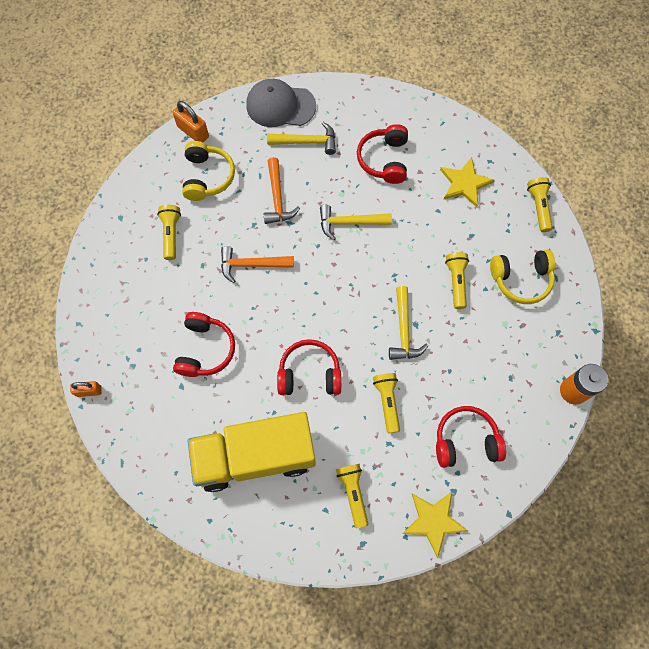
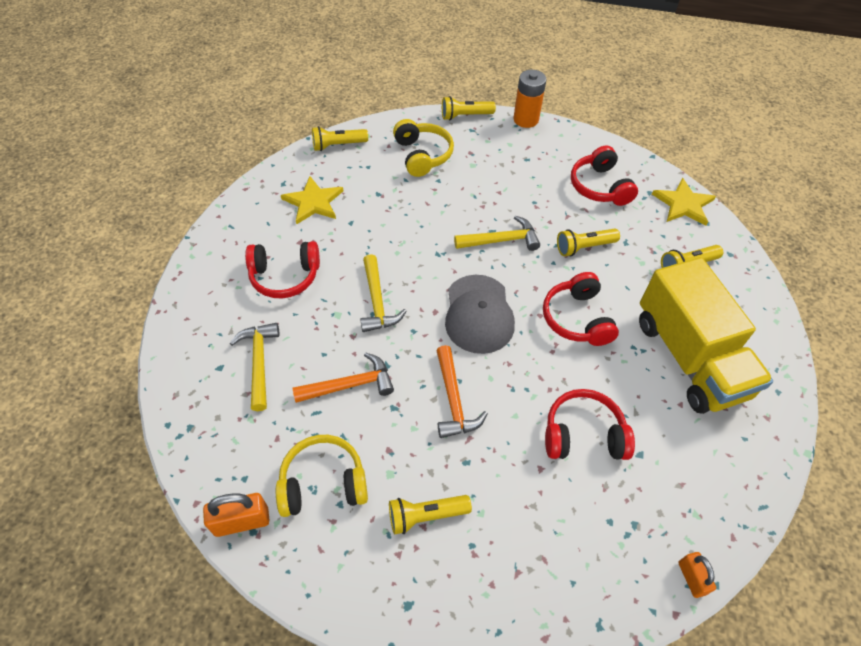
camera: 100 degrees left, 15 degrees down
(193, 132) = (242, 521): orange padlock -> orange padlock turned 45 degrees clockwise
(280, 106) = (197, 404): grey cap -> grey cap (478, 314)
(456, 282) = (435, 202): yellow flashlight -> yellow flashlight (465, 116)

